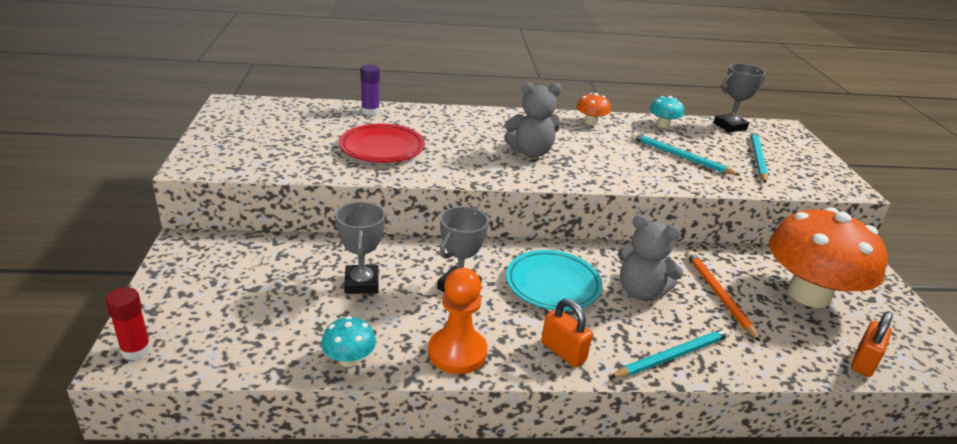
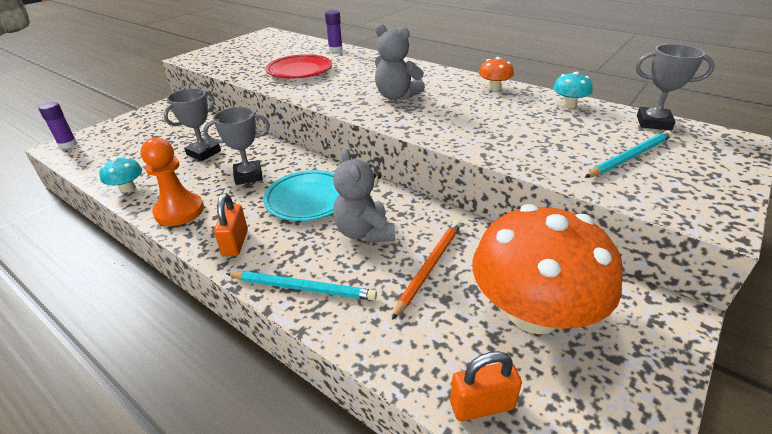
camera: 45 degrees right, 5 degrees up
(136, 350) = (68, 145): red glue stick -> purple glue stick
(680, 156) = (533, 132): turquoise pencil -> none

